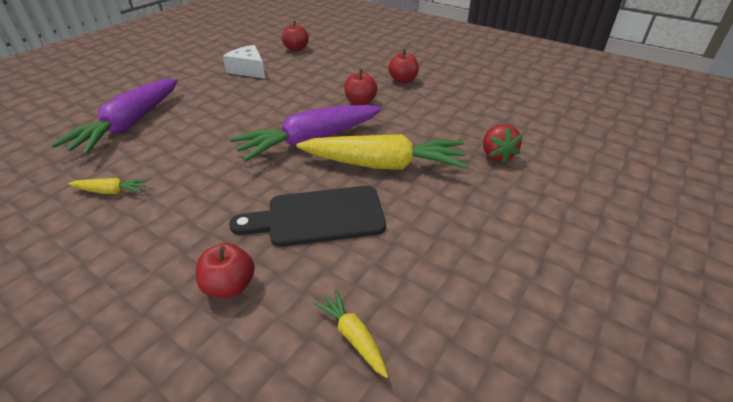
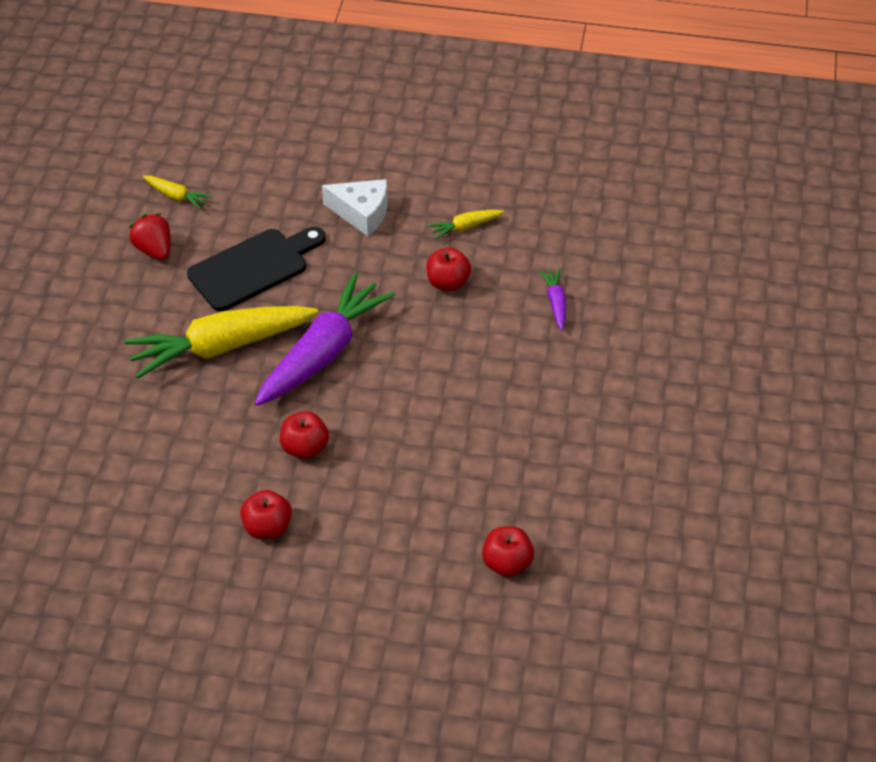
camera: 155 degrees right, 10 degrees up
(130, 125) = (555, 303): purple carrot -> purple carrot, size x0.44
(230, 286) = (284, 195): red apple -> red apple (448, 283)
(248, 70) = (527, 466): white cheese -> white cheese (362, 213)
(496, 155) = (97, 405): red strawberry -> red strawberry (154, 250)

